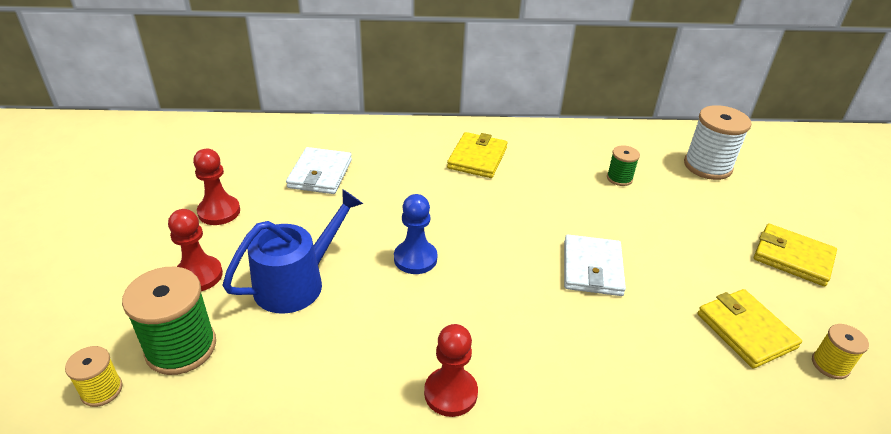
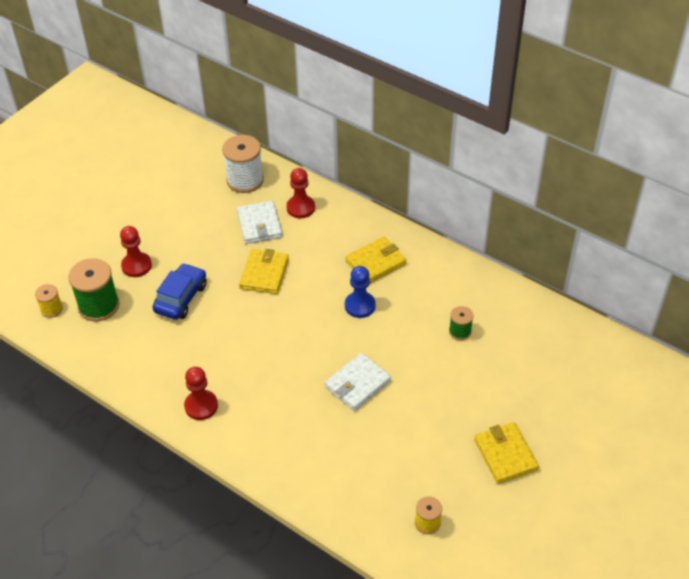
camera: 40 degrees right, 10 degrees up
(219, 212) = (178, 225): red pawn -> red pawn (300, 208)
(296, 283) = (181, 298): blue watering can -> blue car
(320, 174) = (259, 224): white wallet -> white wallet turned 60 degrees counterclockwise
(415, 258) = (259, 318): blue pawn -> blue pawn (360, 305)
(707, 166) = (544, 357): white spool -> white spool (245, 180)
(746, 331) = (403, 475): yellow wallet -> yellow wallet (264, 273)

